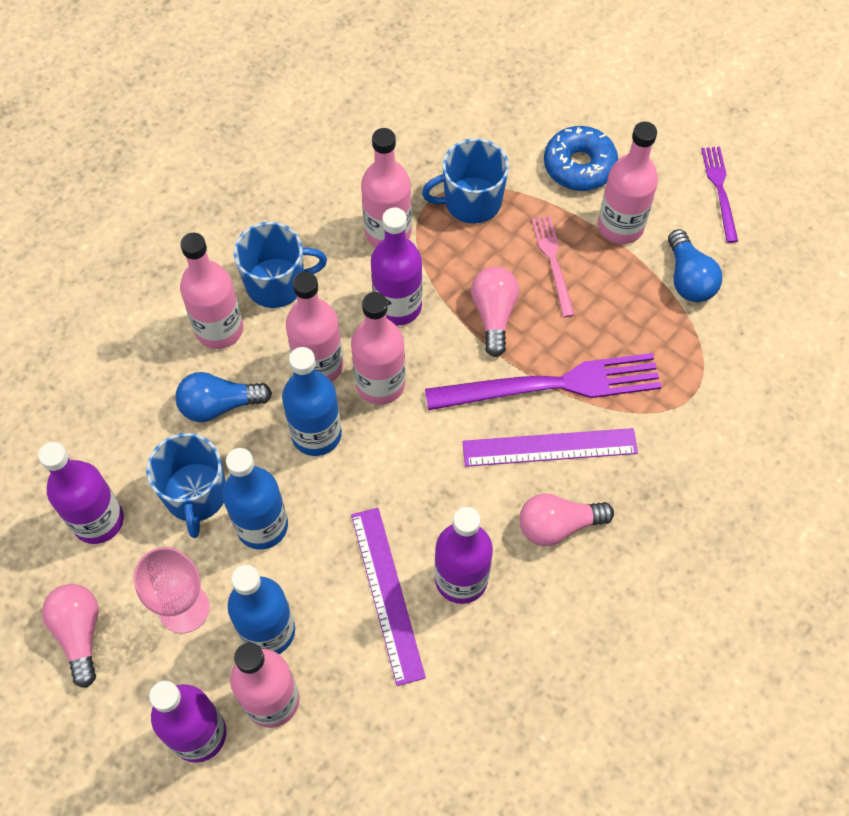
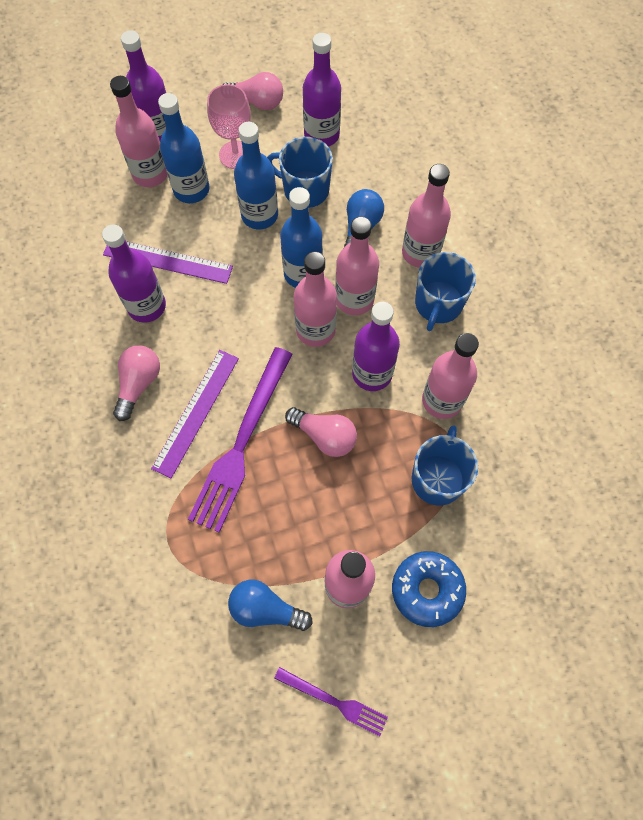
camera: 120 degrees right, 5 degrees up
(553, 262) = (345, 508): pink fork -> none

